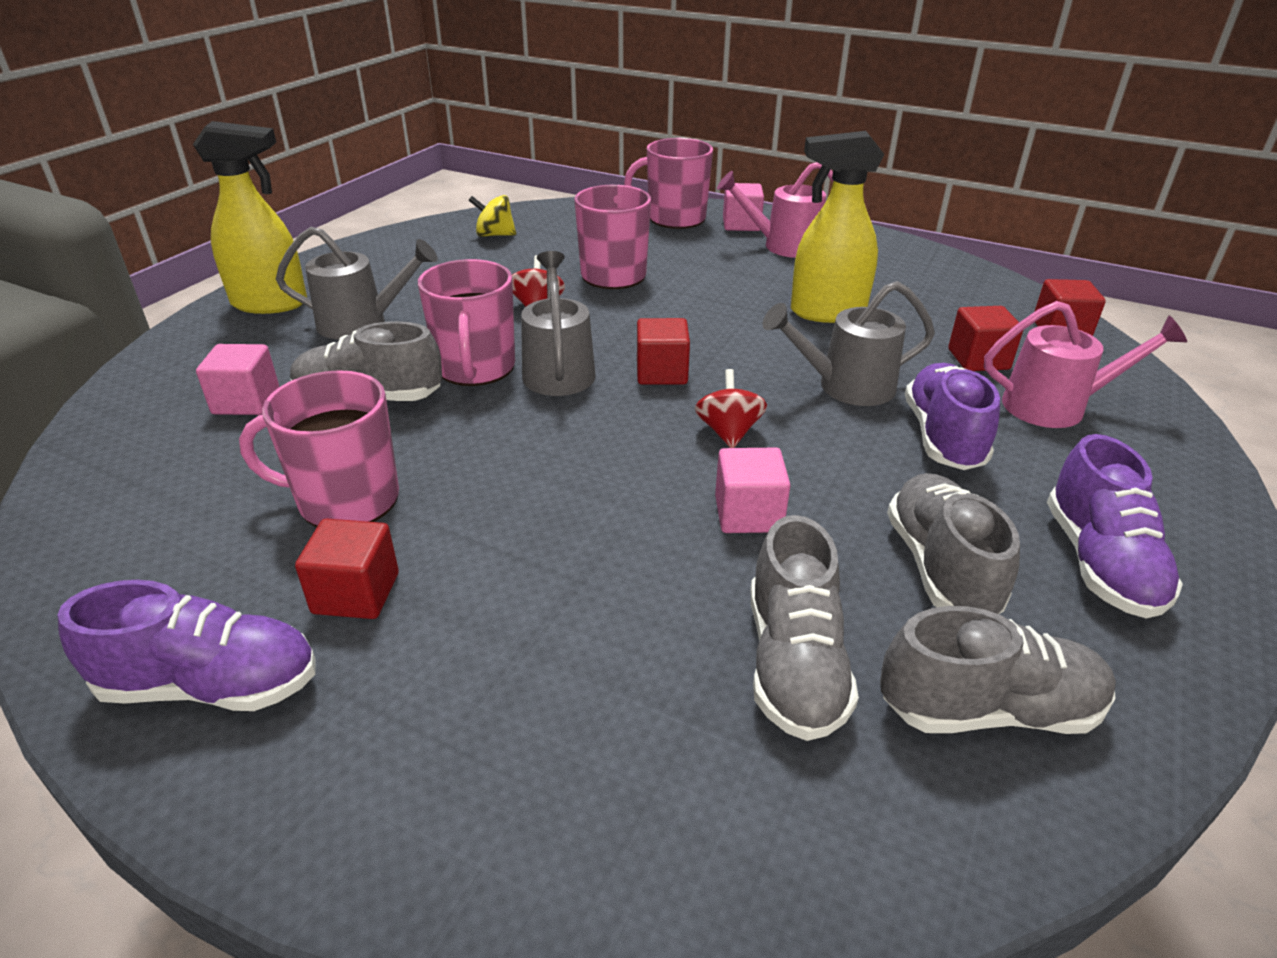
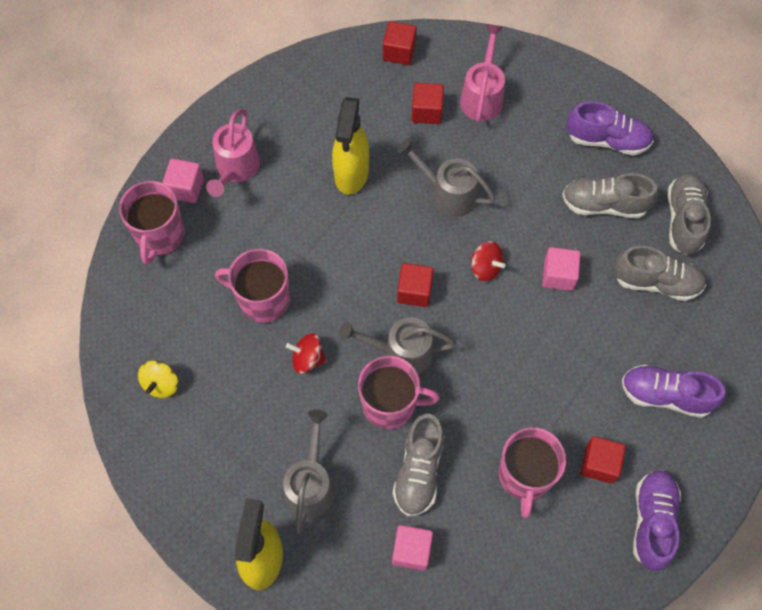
camera: 80 degrees left, 30 degrees up
(728, 432) = (485, 268): red spinning top -> red spinning top turned 150 degrees counterclockwise
(845, 387) = (447, 193): grey watering can -> grey watering can turned 120 degrees clockwise
(943, 437) = (504, 162): purple shoe -> purple shoe (665, 395)

